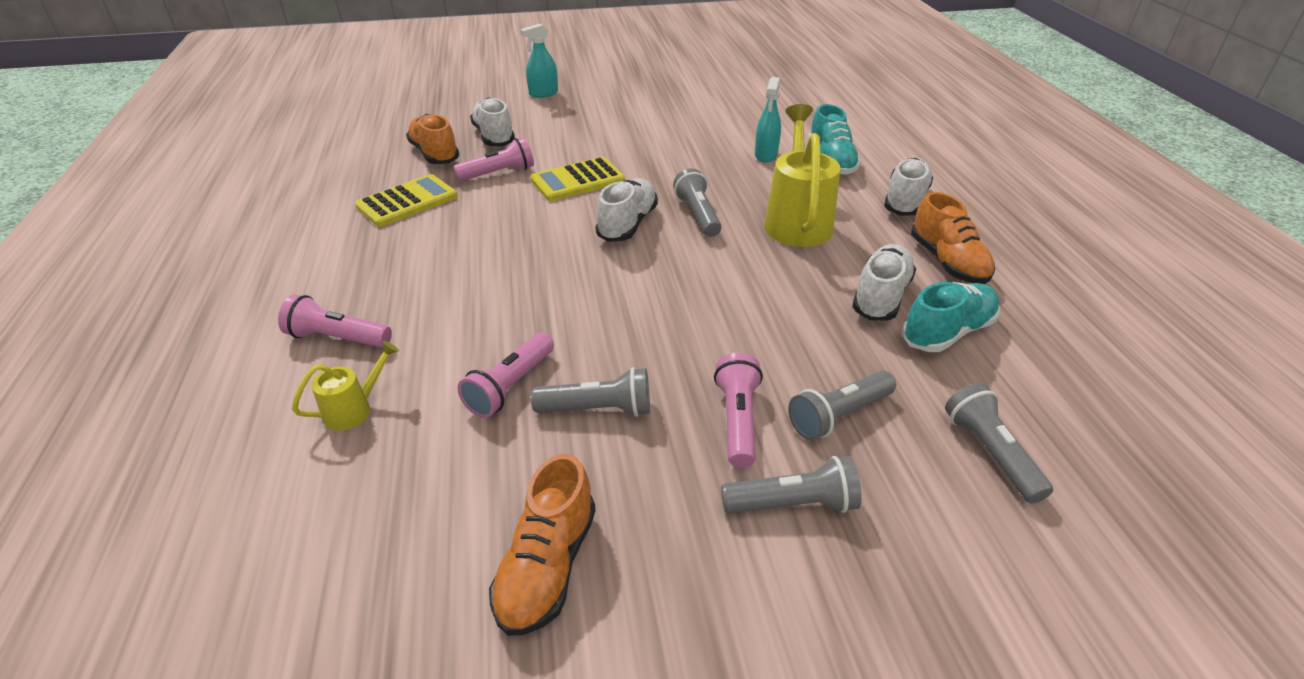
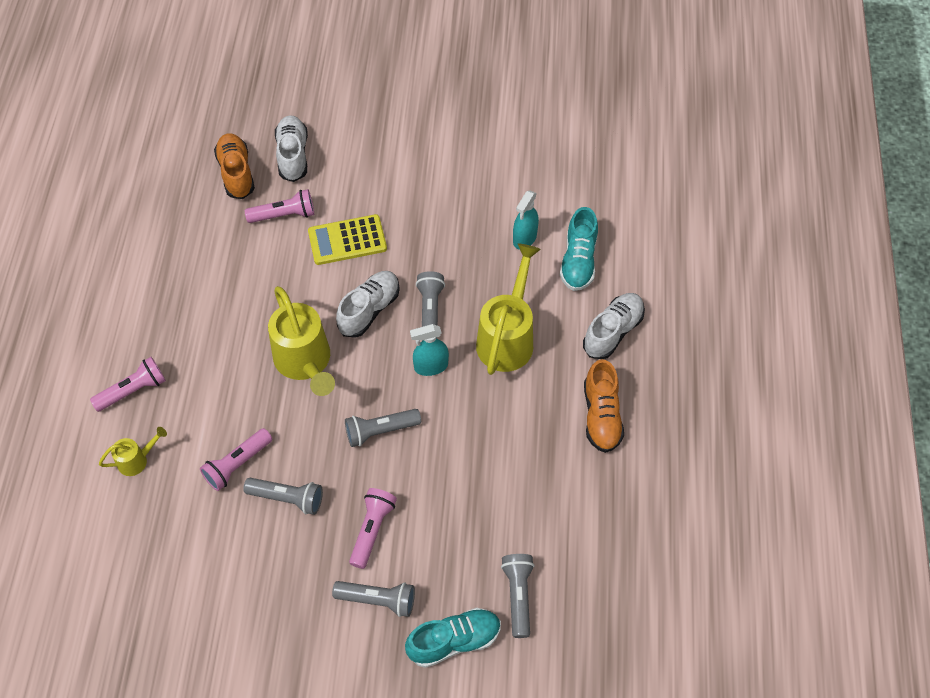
camera: 15 degrees right, 20 degrees up
(338, 338) = (133, 391): pink flashlight -> pink flashlight turned 120 degrees clockwise
(407, 201) = (202, 239): yellow calculator -> none
(543, 93) = (356, 87): turquoise spray bottle -> turquoise spray bottle (431, 366)
(547, 566) = (226, 604): orange shoe -> none
(568, 276) = (305, 362): none -> yellow watering can
(838, 415) = (438, 542): grey flashlight -> grey flashlight (380, 431)
(880, 297) = (527, 441): white shoe -> none
(947, 332) = (555, 488): turquoise shoe -> turquoise shoe (454, 641)

